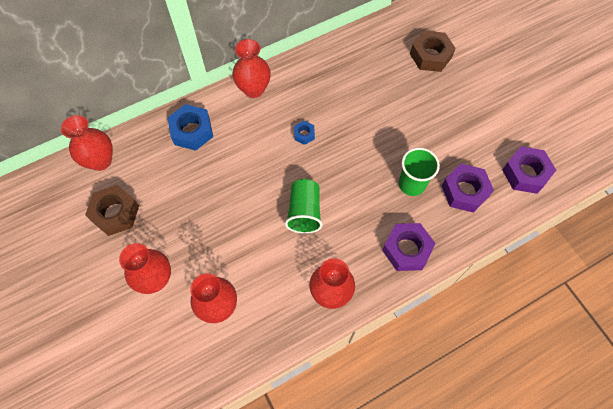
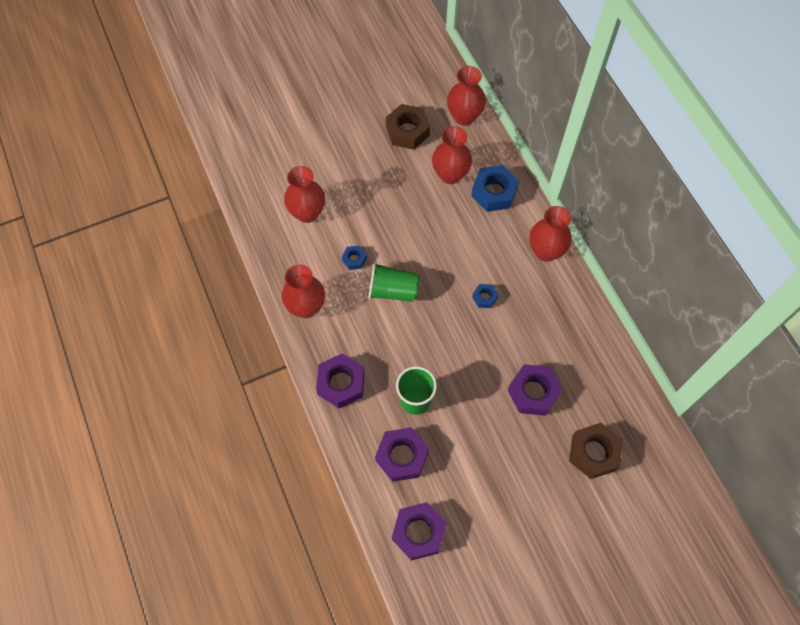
camera: 95 degrees right, 0 degrees up
(155, 279) = (339, 164): red vase -> red vase (450, 175)
(272, 251) = (354, 259): none -> blue nut
(388, 96) = (533, 392): none -> purple nut

